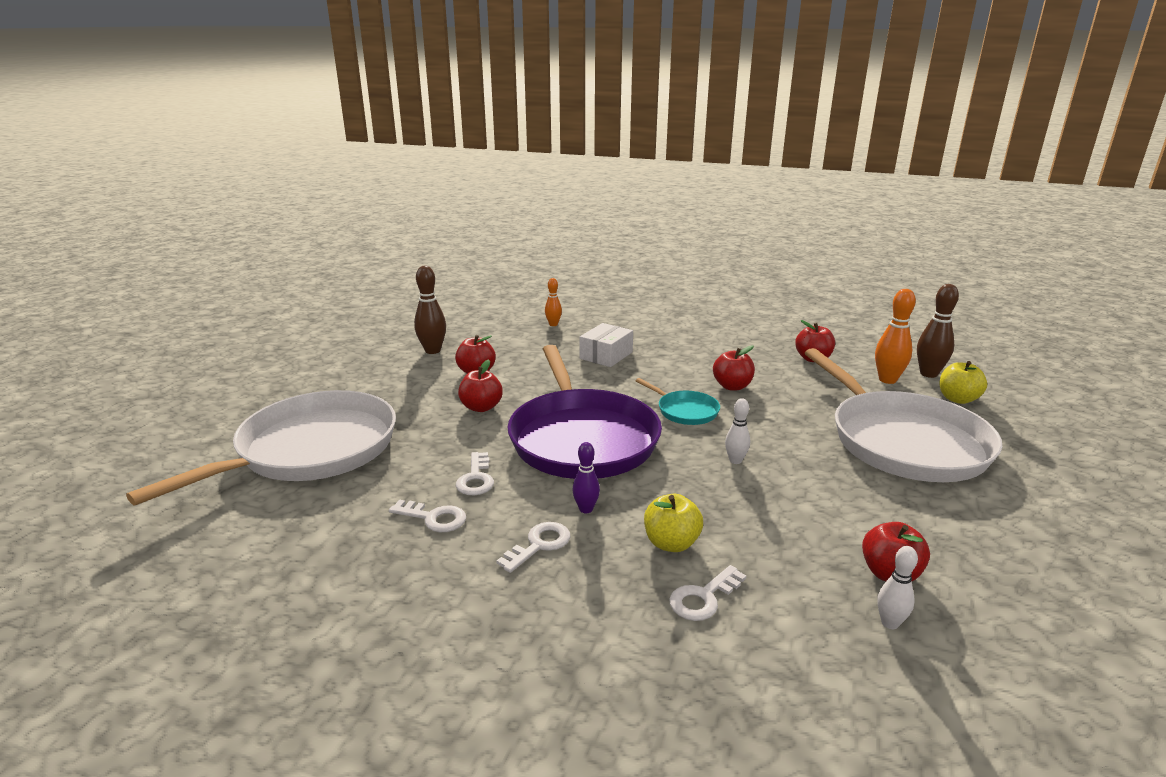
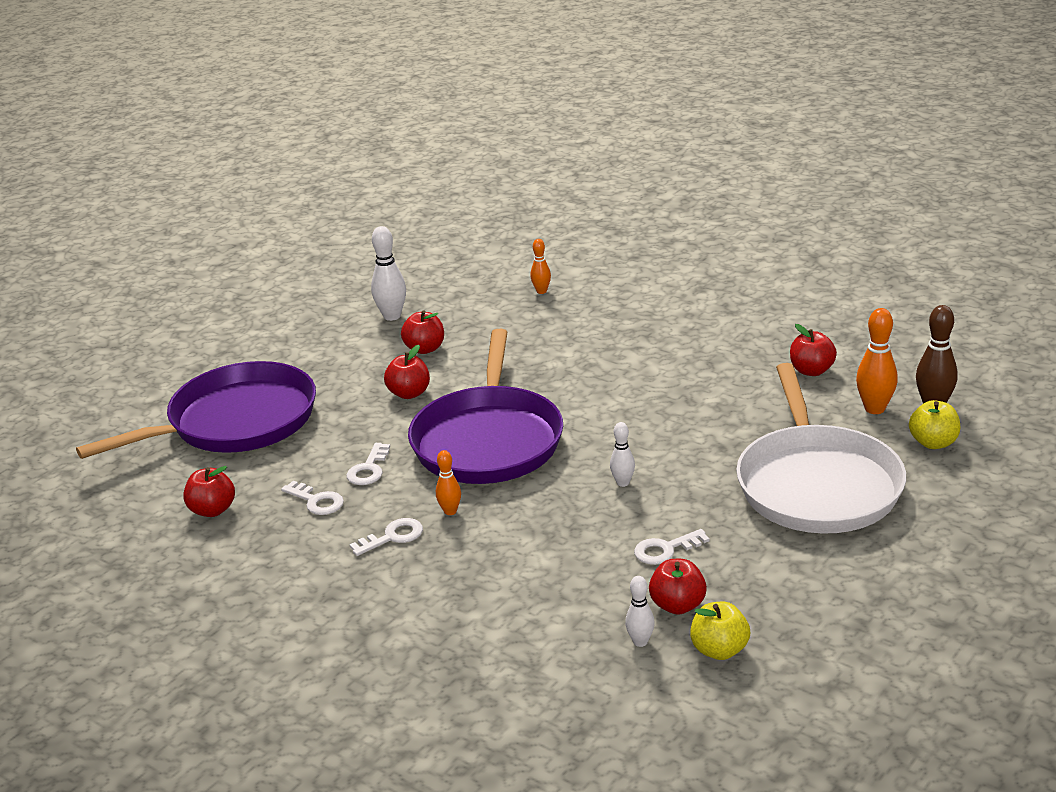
camera: 20 degrees right, 5 degrees up
(311, 450) = (236, 421): white pan -> purple pan
(432, 351) = (392, 316): brown bowling pin -> white bowling pin
(586, 509) = (450, 511): purple bowling pin -> orange bowling pin
(606, 355) = (575, 341): white box -> none
(671, 543) = (505, 552): yellow apple -> yellow apple (719, 650)
(685, 411) = (613, 421): turquoise pan -> none
(703, 598) = (501, 599): white key -> white key (665, 550)
(732, 386) = (686, 397): red apple -> red apple (212, 510)

